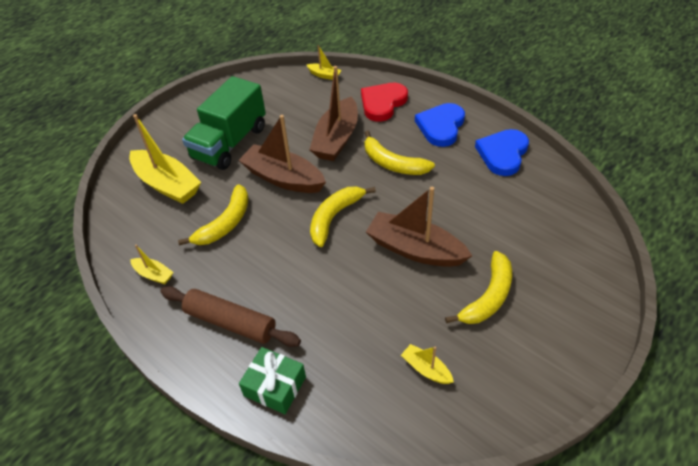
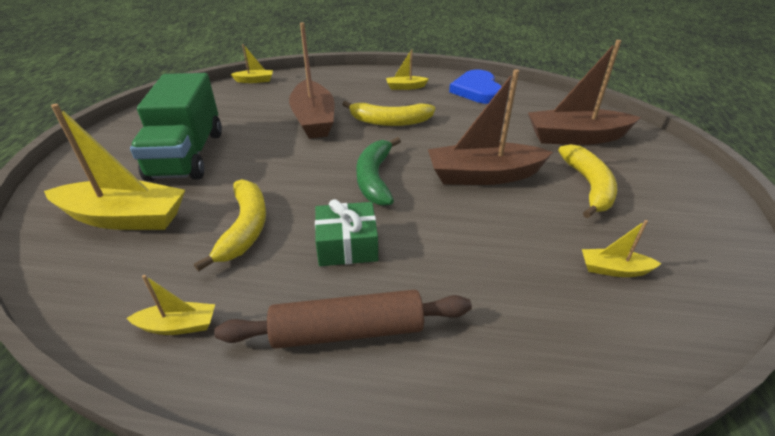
camera: 35 degrees left, 10 degrees down
(275, 386) = (480, 377): green gift -> green gift (347, 245)
(283, 178) = (283, 165): brown boat -> brown boat (576, 137)
(334, 217) = (375, 178): yellow banana -> green banana
(382, 103) = (334, 85): red heart -> none
(441, 126) = (405, 87): blue heart -> yellow boat

